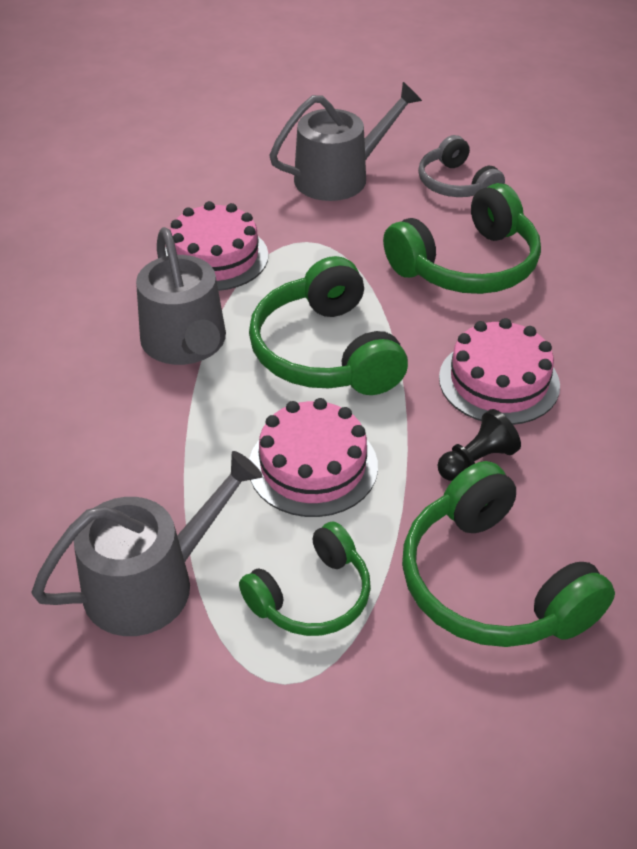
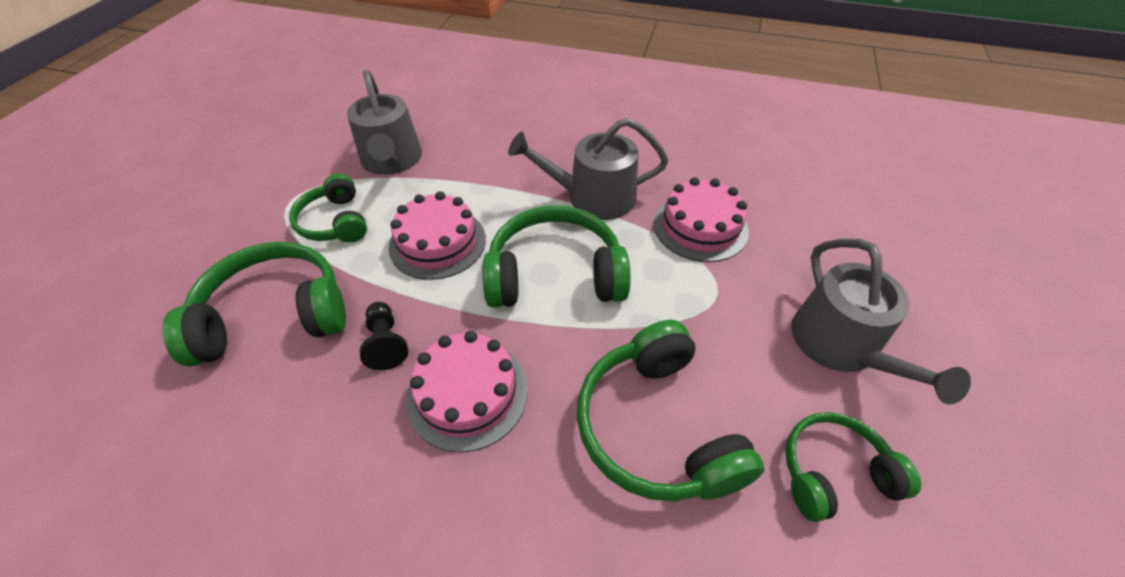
camera: 105 degrees right, 5 degrees up
(456, 184) = (833, 472): grey headphones -> green headphones

